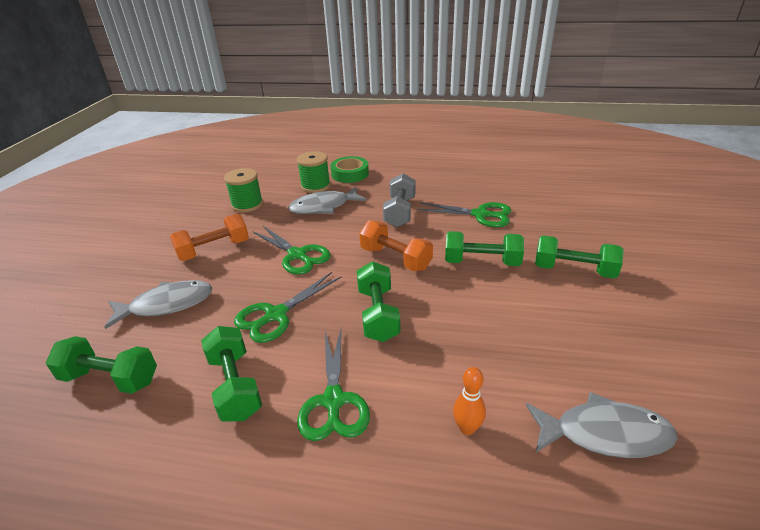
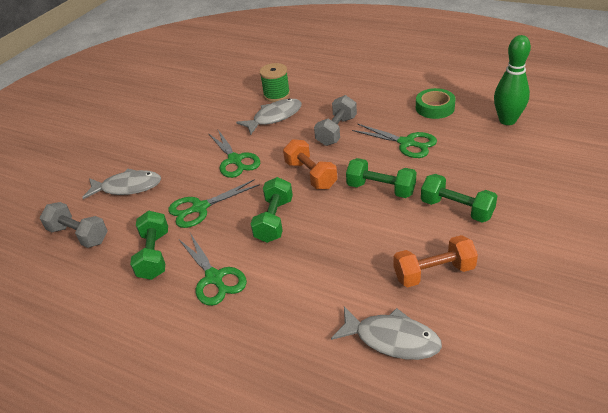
camera: 20 degrees right, 5 degrees up
(110, 378) = (79, 235): green dumbbell -> grey dumbbell
(214, 250) = (174, 146): orange dumbbell -> orange dumbbell (433, 272)
(247, 204) = (214, 107): green spool -> none
(323, 207) = (274, 117): grey fish -> grey fish turned 150 degrees clockwise
(333, 401) = (214, 278): green scissors -> green scissors turned 45 degrees counterclockwise
(350, 174) = (312, 85): green tape -> green tape (435, 108)
(467, 428) = (295, 315): orange bowling pin -> none
(563, 184) = (507, 120): none -> green bowling pin

